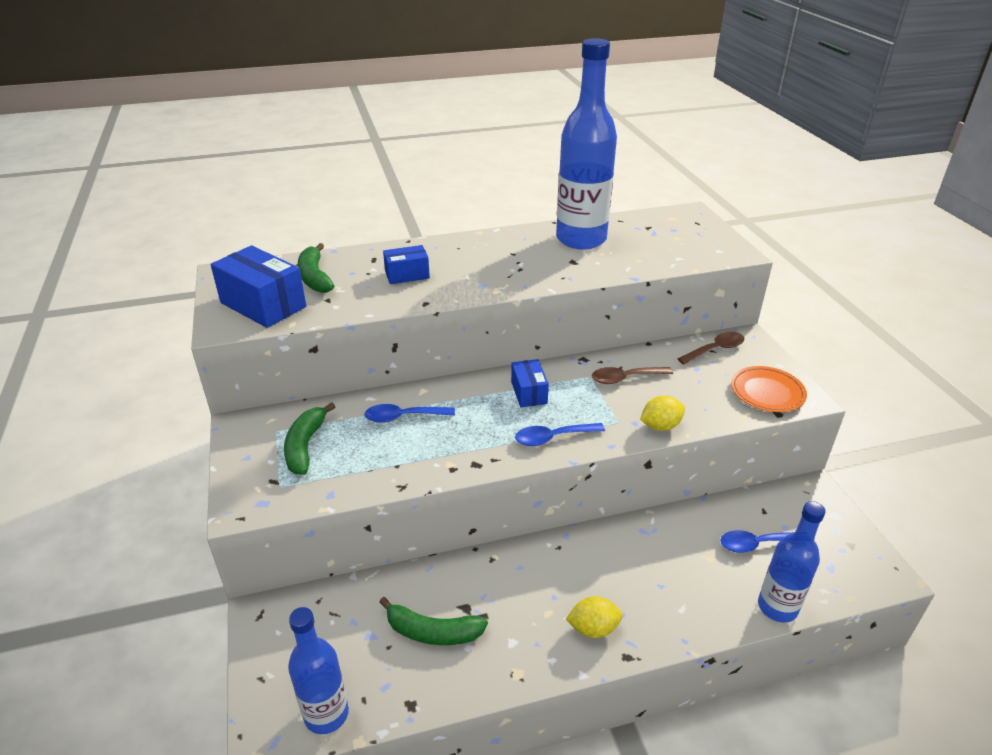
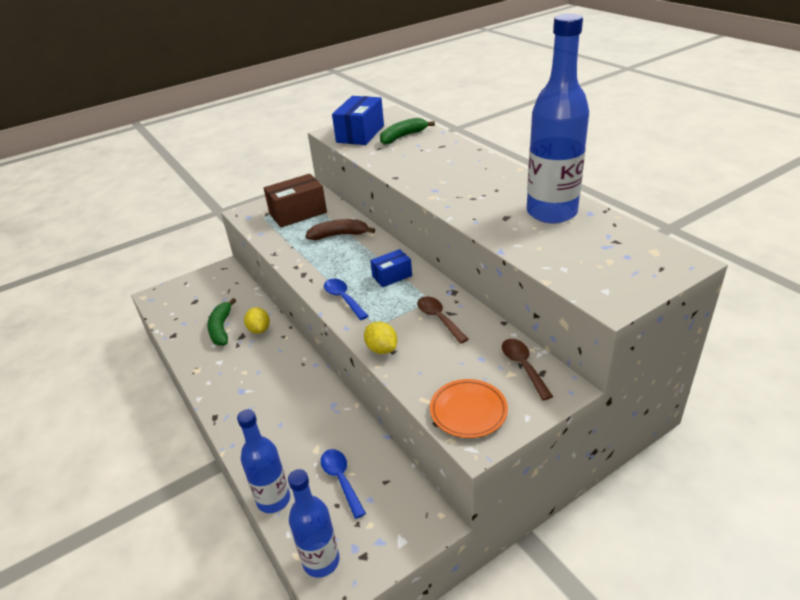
camera: 75 degrees right, 0 degrees up
(305, 446) = (298, 213): green banana -> brown box
(326, 714) = (166, 309): blue bottle -> blue bottle (321, 561)
(403, 417) = (339, 235): blue spoon -> brown banana
(407, 275) = (428, 162): blue box -> none
(593, 628) = (235, 395): yellow lemon -> yellow lemon (259, 329)
(715, 349) = (523, 366): brown spoon -> brown spoon turned 150 degrees counterclockwise

